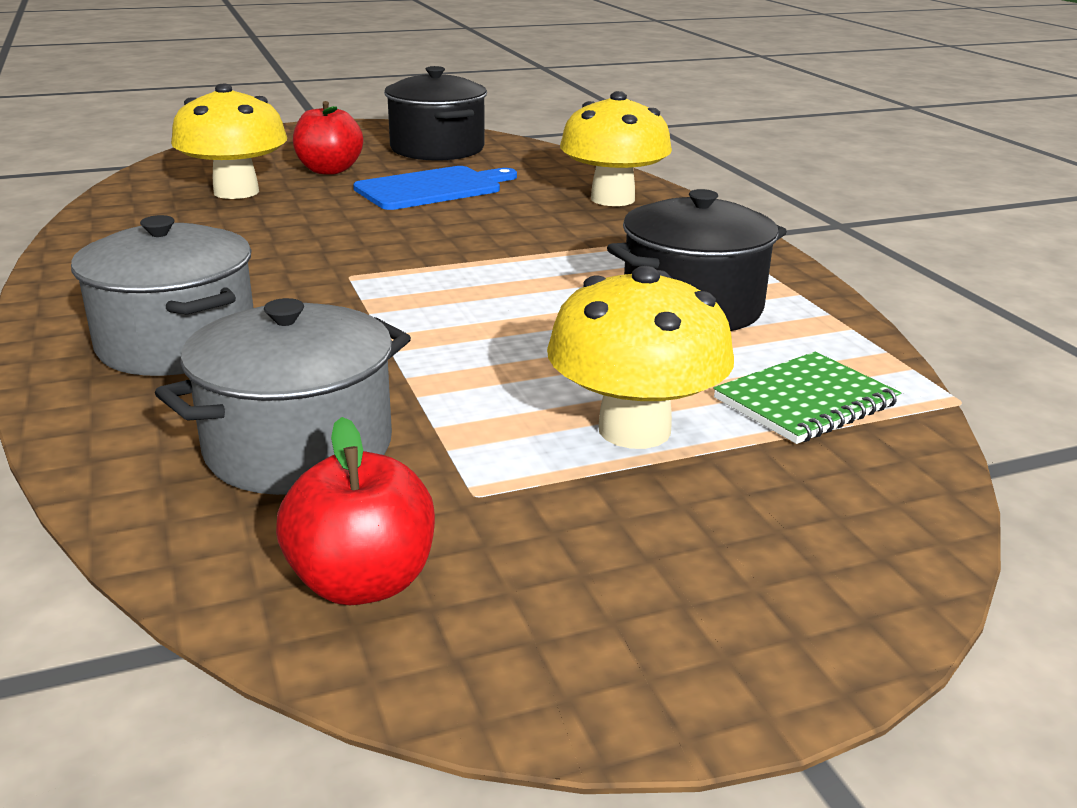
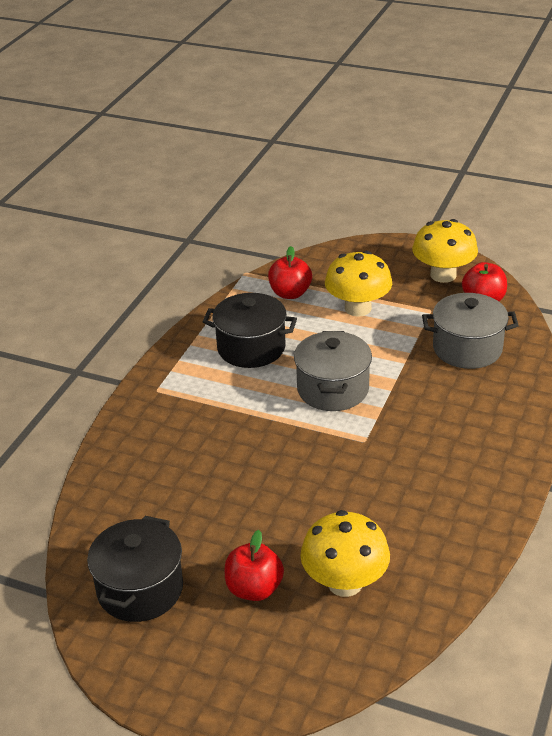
camera: 135 degrees left, 10 degrees up
(177, 344) = (476, 424): grey pot -> grey pot (333, 389)
(432, 188) = (221, 519): blue cutting board -> none
(612, 199) = (143, 448): yellow mushroom -> yellow mushroom (443, 275)
(805, 401) = (290, 293): green notebook -> red apple

